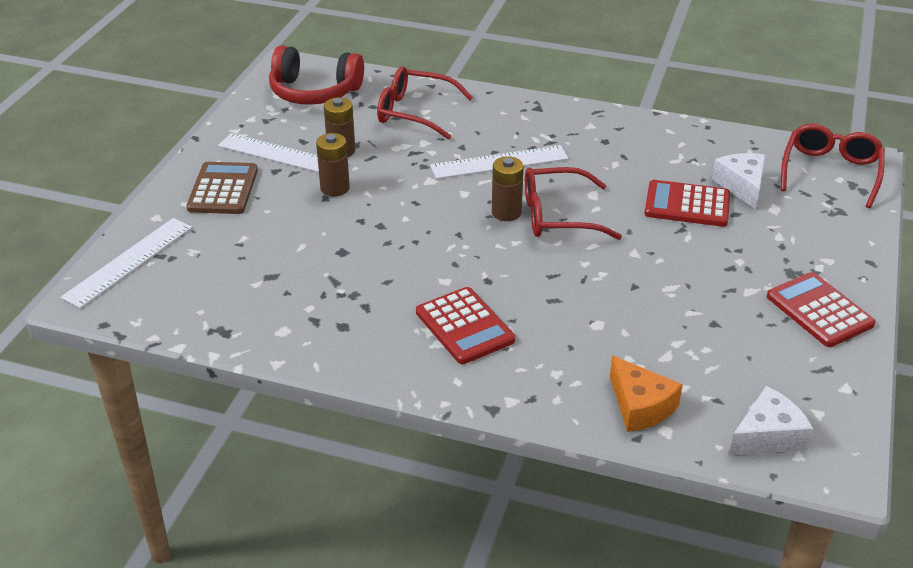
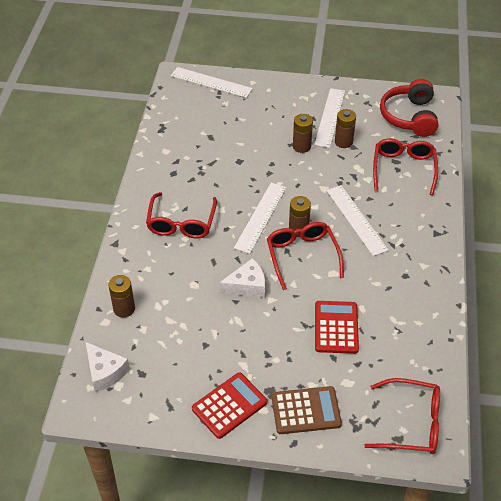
camera: 80 degrees right, 10 degrees up
(223, 189) = (286, 101): brown calculator -> brown calculator (306, 410)
(464, 326) = (181, 223): red calculator -> red glasses
(472, 244) = (260, 217): none -> white ruler
(640, 406) = (124, 309): orange cheese -> brown battery
(742, 186) = (371, 361): white cheese -> white cheese (247, 286)

